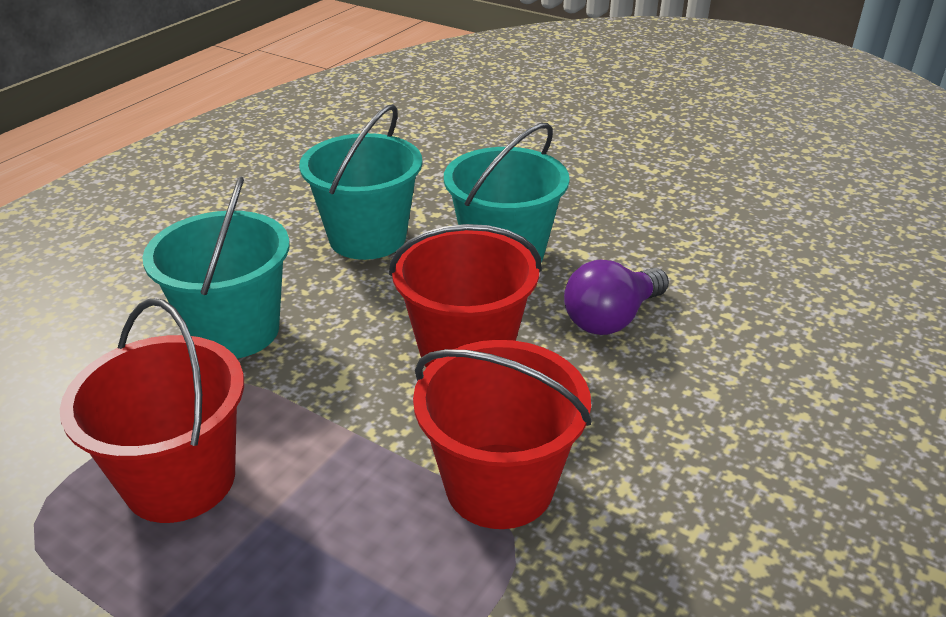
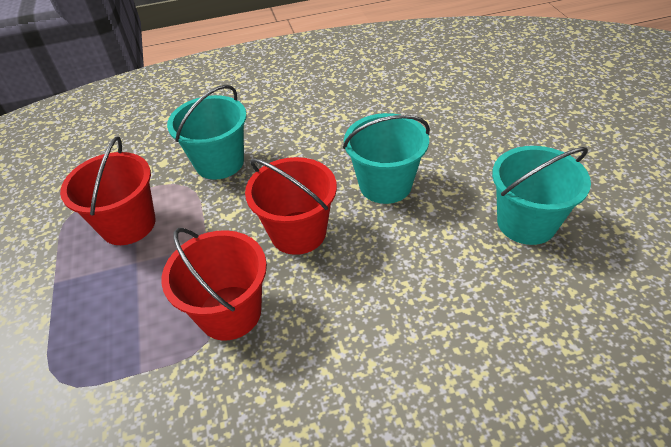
camera: 45 degrees right, 10 degrees up
(367, 238) = (329, 140): turquoise bucket -> turquoise bucket (526, 223)
(611, 318) = (393, 258): purple light bulb -> none

